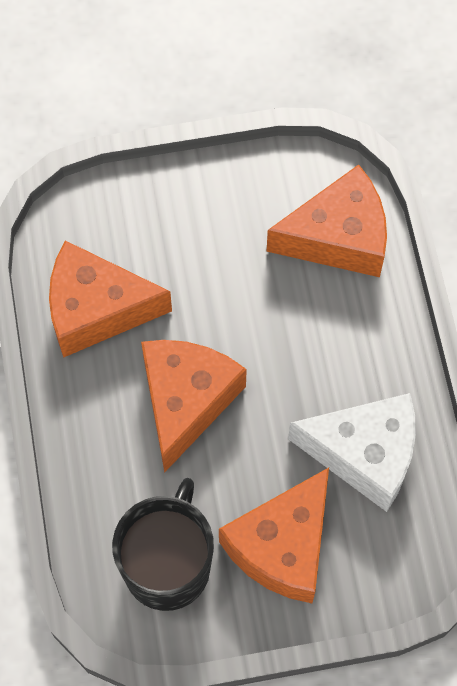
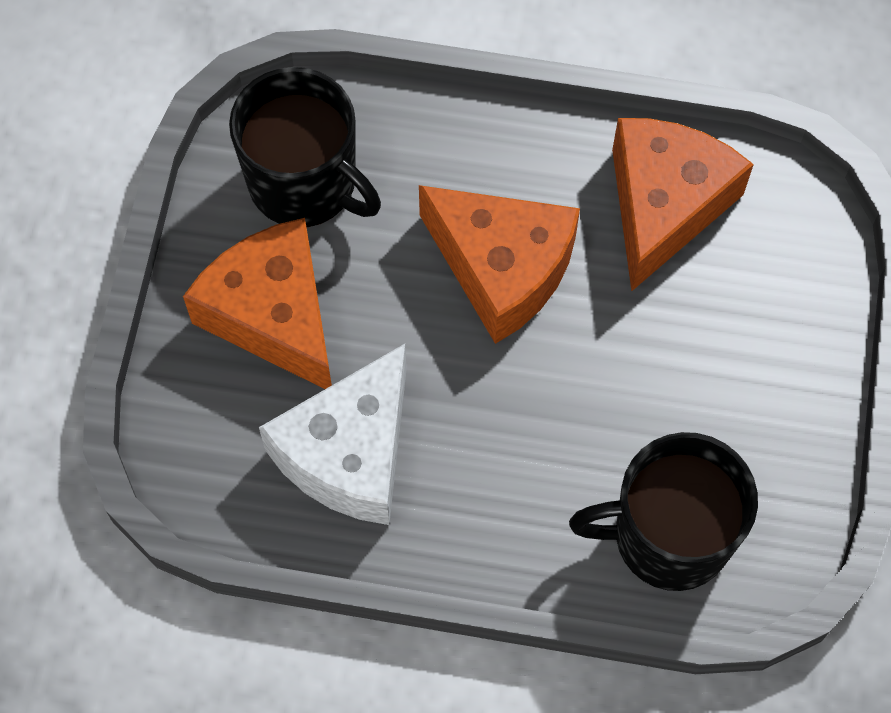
camera: 110 degrees right, 0 degrees up
(338, 237) = (668, 536): orange cheese -> black mug

